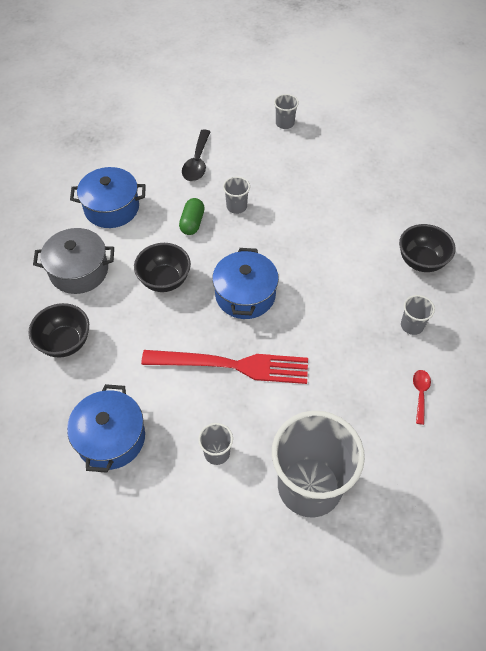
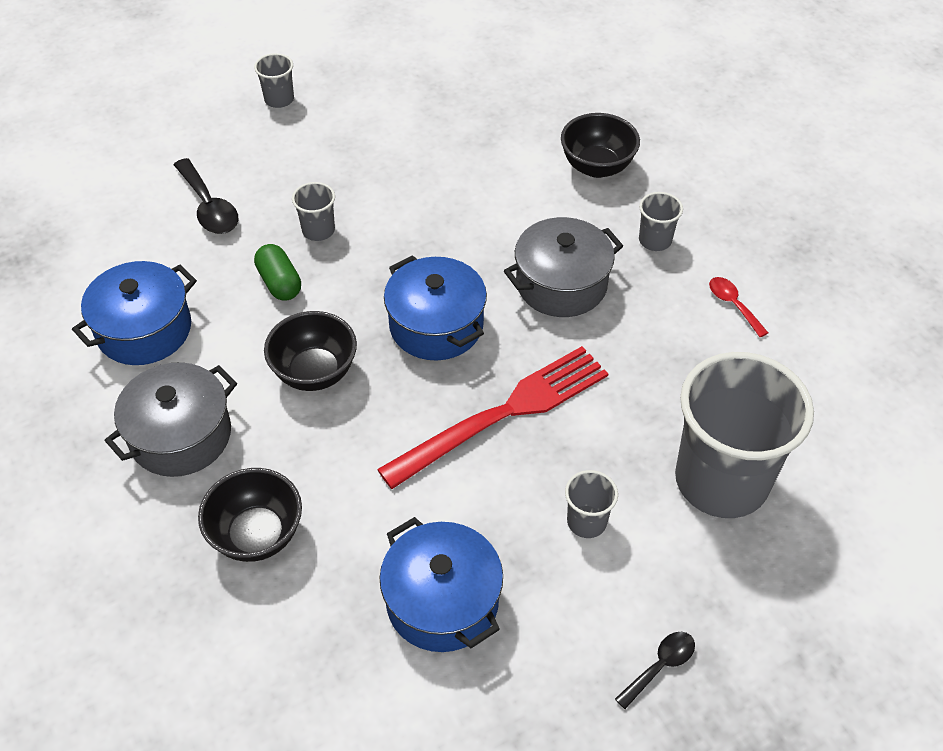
camera: 40 degrees left, 5 degrees down
(177, 556) = (660, 666): none -> black spoon
(332, 316) = (561, 284): none -> grey pot

